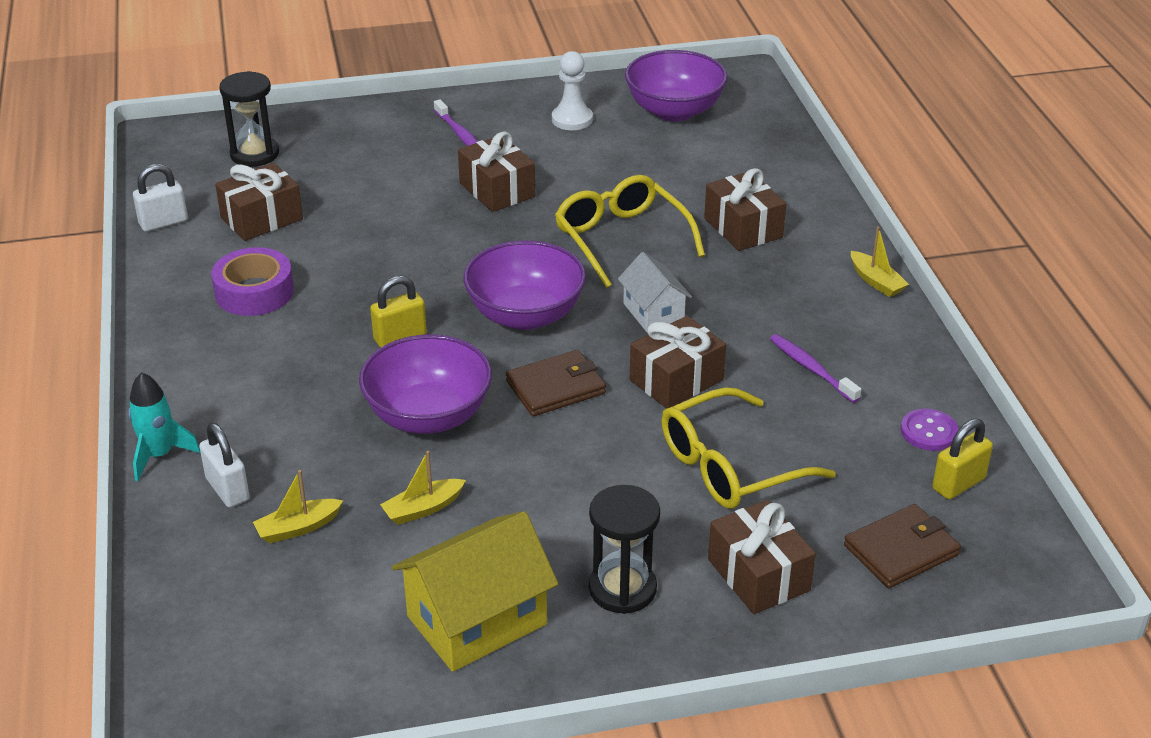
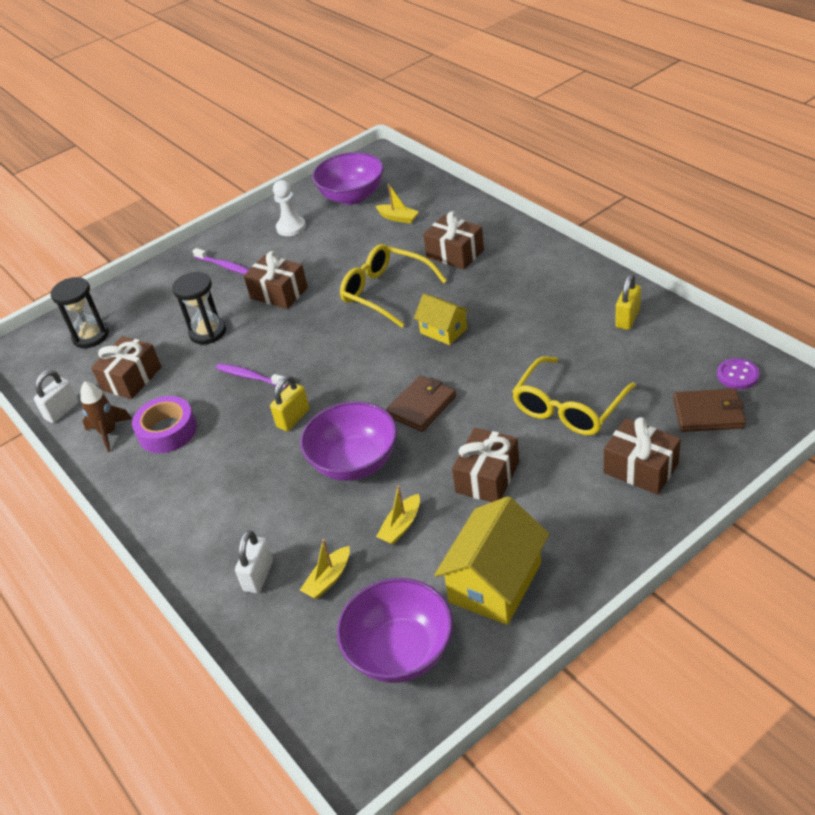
camera: 20 degrees left, 5 degrees up
(159, 455) = (190, 575): turquoise rocket -> none
(193, 267) = (109, 433): none -> brown rocket
(227, 489) = (258, 576): white padlock -> white padlock turned 75 degrees clockwise
(525, 315) = (364, 367): purple bowl -> purple bowl (400, 651)
(622, 589) = (568, 517): black hourglass -> black hourglass (208, 332)
(653, 312) = (443, 331): white house -> yellow house
(676, 380) = (492, 368): brown gift -> brown gift (487, 477)
(811, 369) = (567, 325): purple toothbrush -> purple toothbrush (250, 377)
(876, 281) = (561, 254): yellow boat -> yellow boat (398, 218)
(901, 550) = (708, 413): brown wallet -> brown wallet turned 60 degrees clockwise
(929, 431) = (665, 333): purple button -> purple button (737, 375)
(958, 484) = (707, 357): yellow padlock -> yellow padlock (627, 318)

